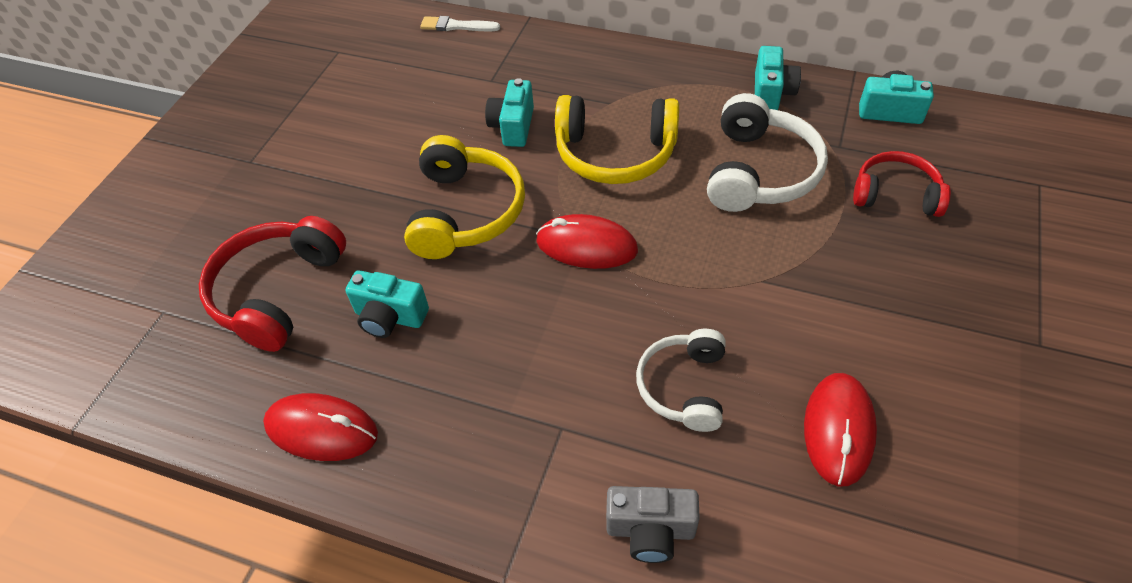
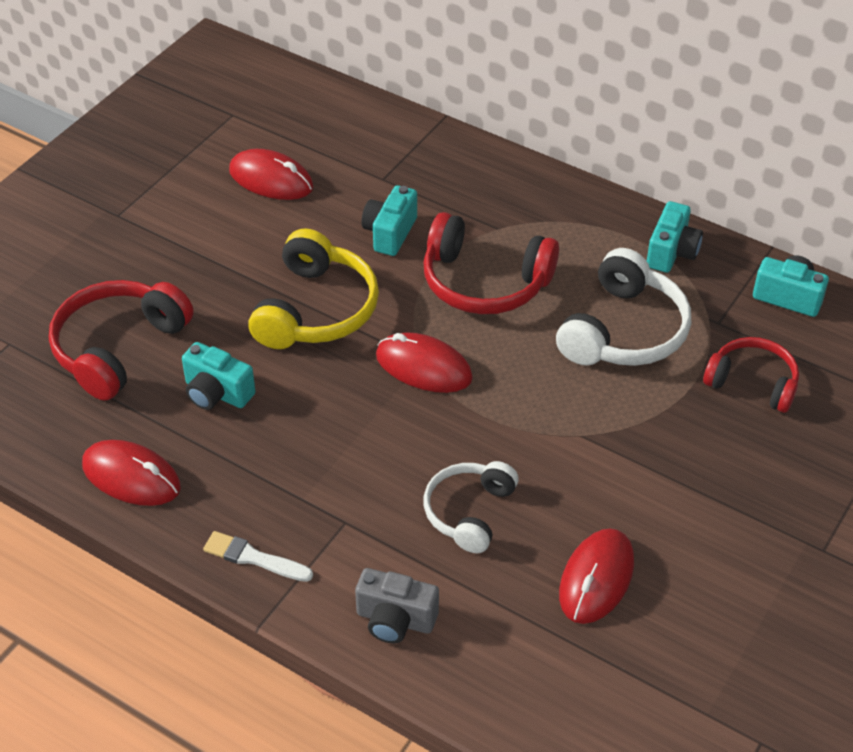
camera: 10 degrees right, 5 degrees down
(388, 101) = (271, 179): none -> red mouse
(456, 26) = (364, 110): white brush -> white brush (254, 558)
(615, 153) = (484, 282): yellow headphones -> red headphones

